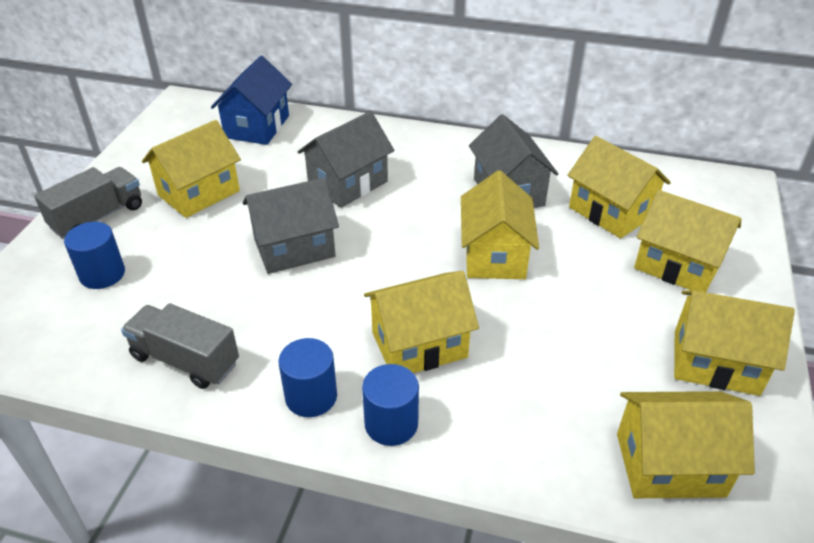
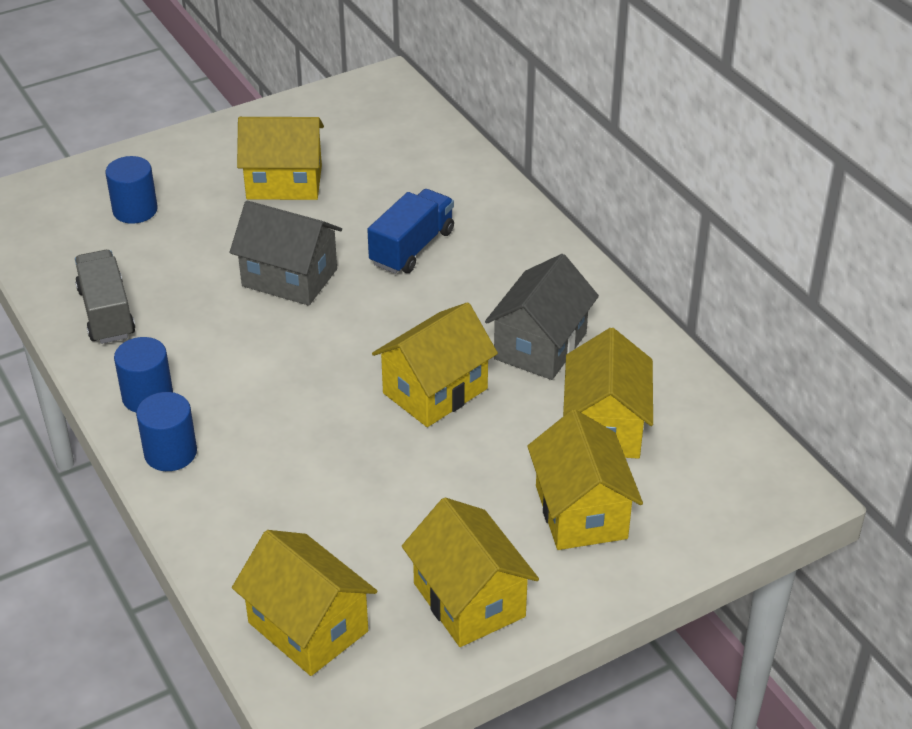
camera: 45 degrees right, 0 degrees up
(98, 217) = (188, 159): grey truck -> none
(257, 126) = (415, 144): blue house -> none
(348, 183) = (412, 248): grey house -> blue truck
(419, 345) = (268, 416): yellow house -> none

